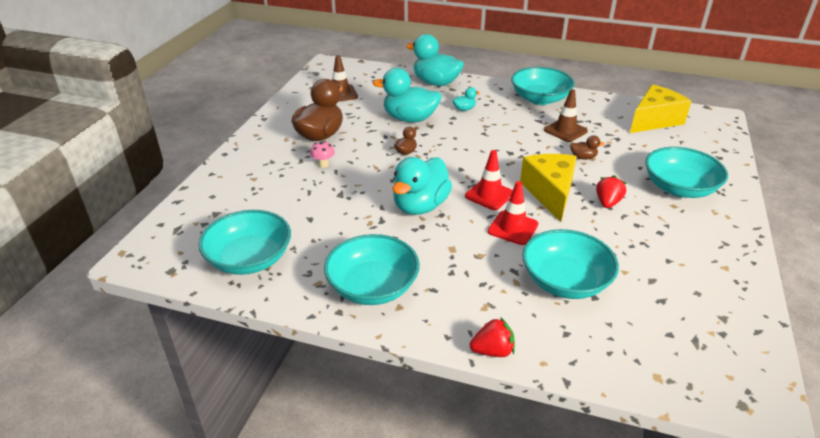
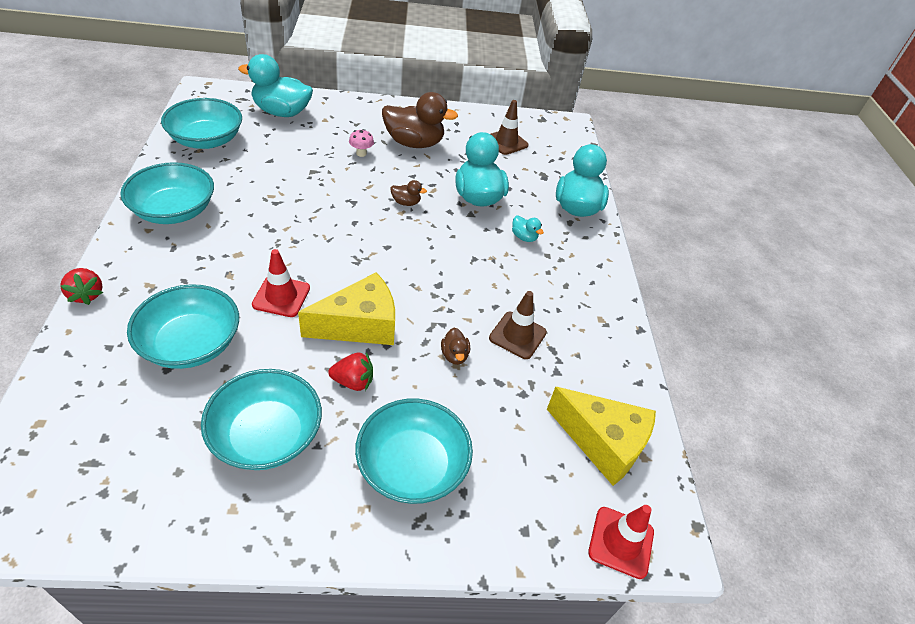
camera: 65 degrees right, 10 degrees up
(420, 206) = (306, 224): turquoise duck -> turquoise duck (282, 112)
(489, 195) = (340, 273): red traffic cone -> red traffic cone (621, 542)
(540, 99) = (593, 305): turquoise bowl -> turquoise bowl (266, 435)

